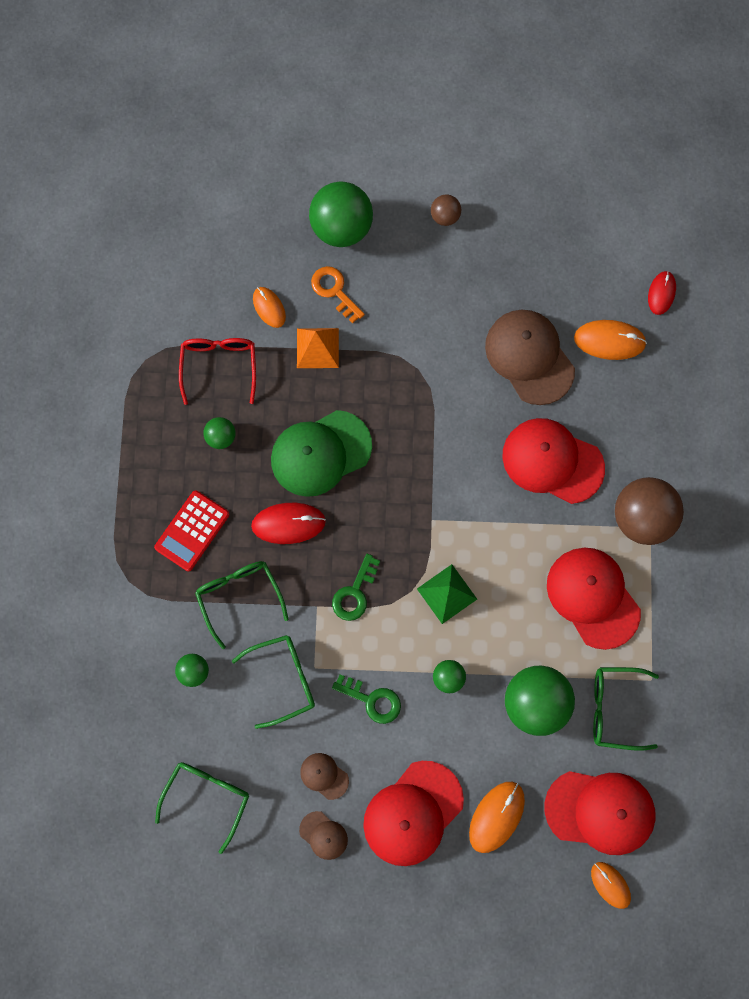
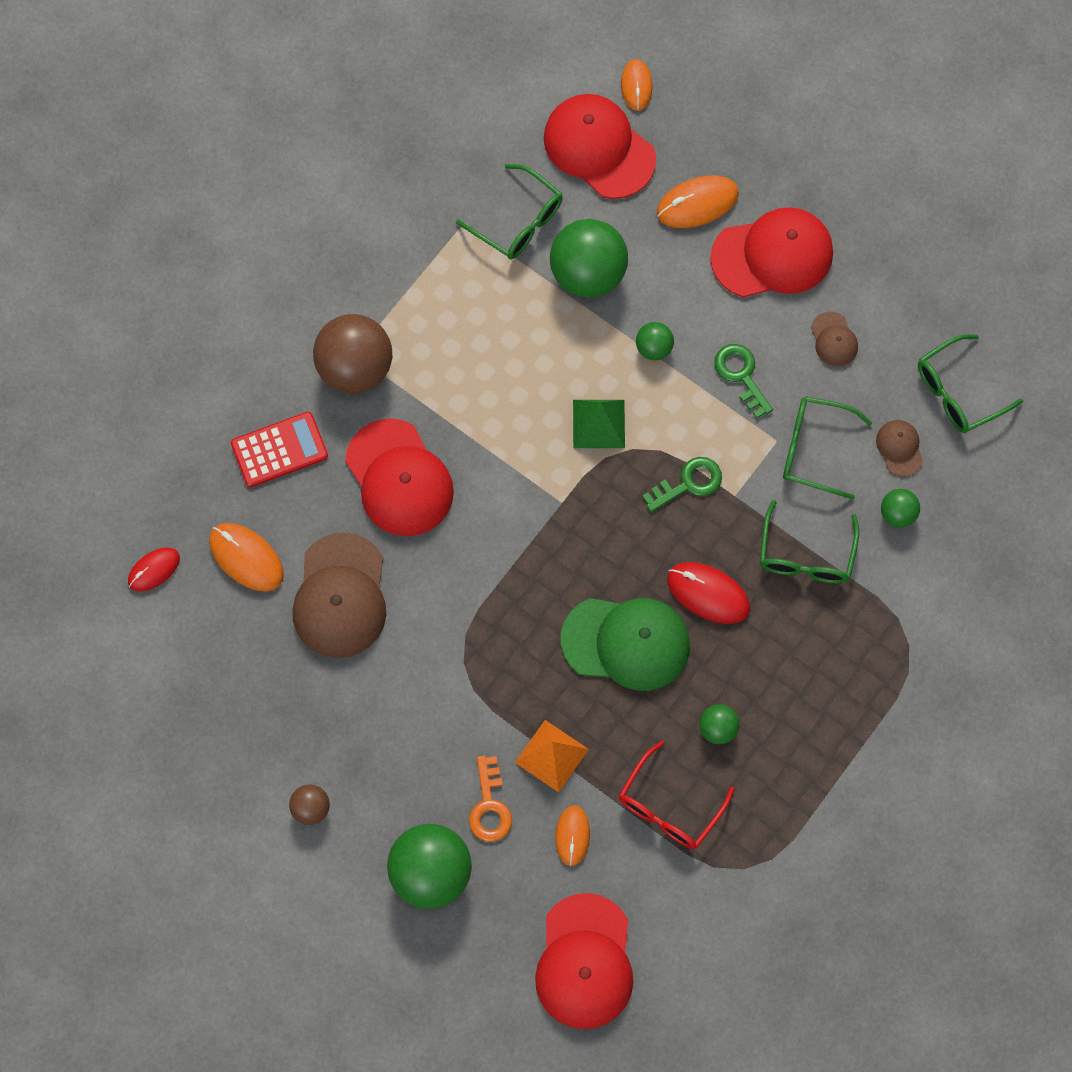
camera: 145 degrees left, 5 degrees down
(192, 531) = (811, 651): red calculator -> red calculator (279, 450)
(323, 835) = (869, 290): brown cap -> brown cap (899, 448)
(593, 597) = (461, 328): red cap -> red cap (585, 962)

